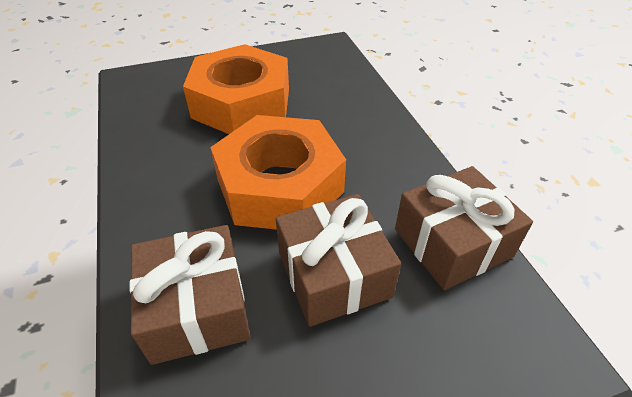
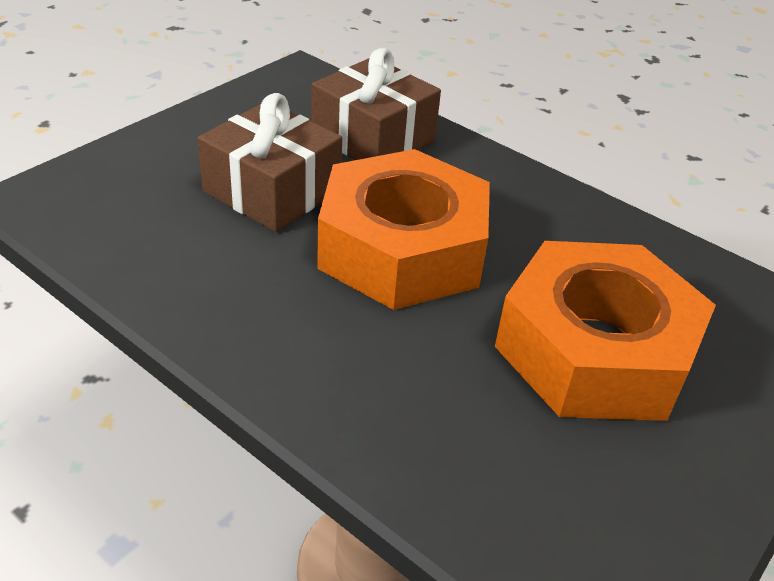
camera: 145 degrees right, 5 degrees down
(452, 242) = (152, 256): brown gift -> none

